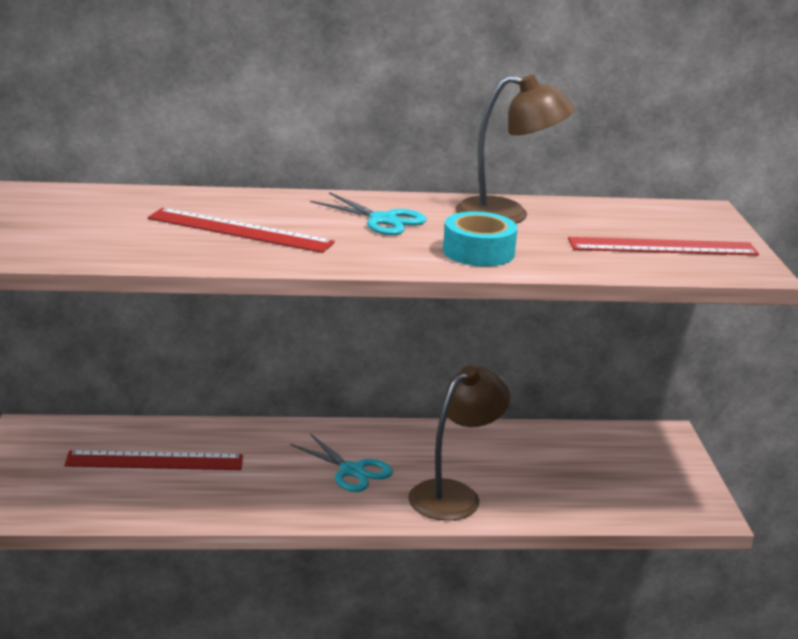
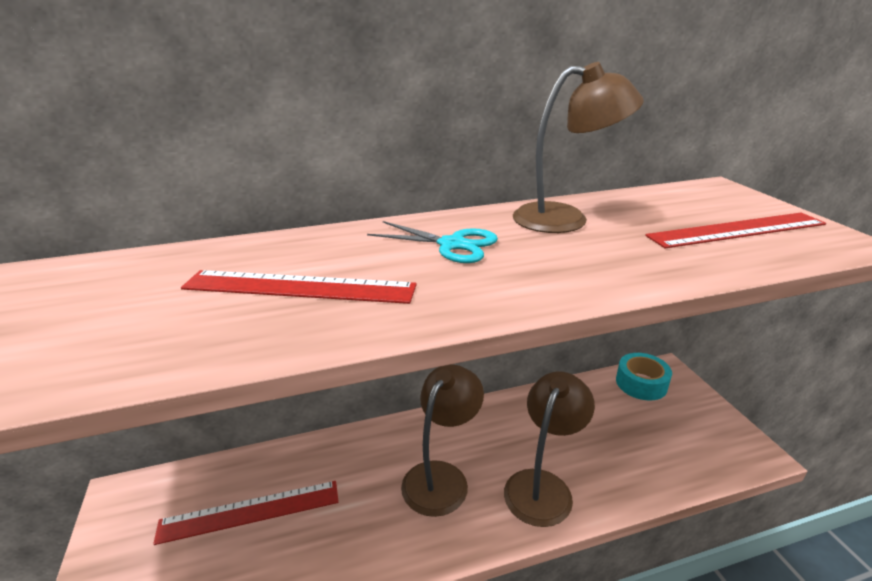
camera: 10 degrees left, 5 degrees up
(352, 471) = (441, 477): turquoise scissors -> brown lamp
(478, 252) = (578, 269): turquoise tape -> turquoise tape (641, 383)

